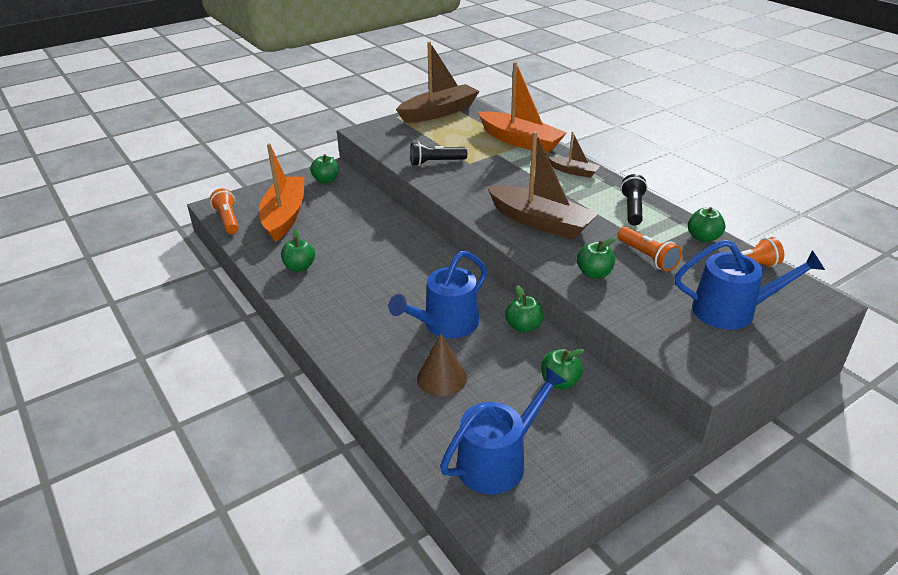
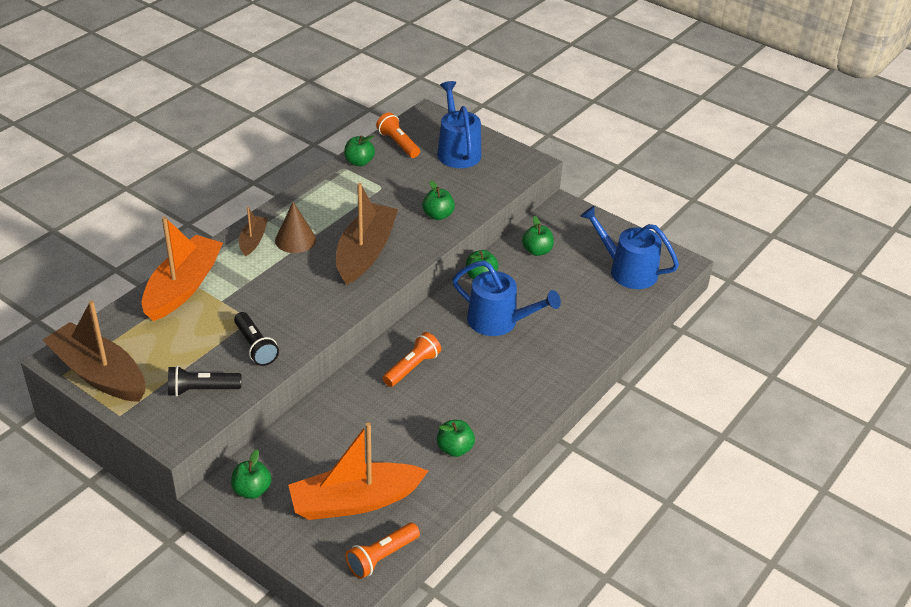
camera: 110 degrees left, 5 degrees up
(442, 378) = (565, 311): brown cone -> brown cone (295, 240)
(632, 209) = (321, 200): black flashlight -> black flashlight (201, 390)
(647, 257) = (401, 189): orange flashlight -> orange flashlight (412, 367)

